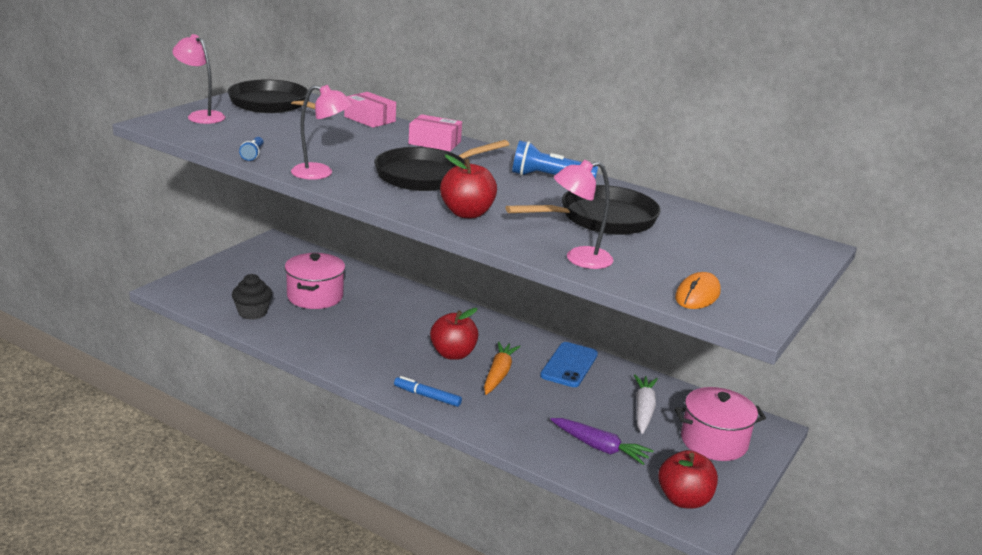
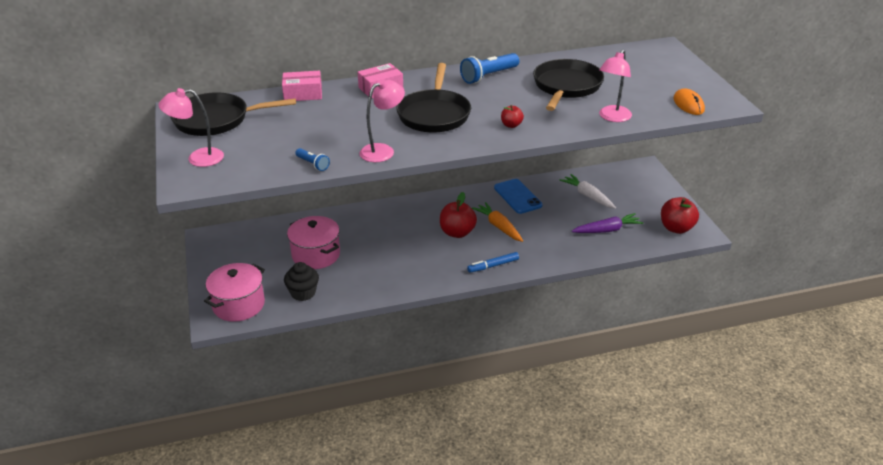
camera: 45 degrees left, 10 degrees up
(467, 213) = (511, 125): red apple -> red apple, size x0.53
(714, 441) = (638, 190): pink pot -> pink pot (238, 305)

